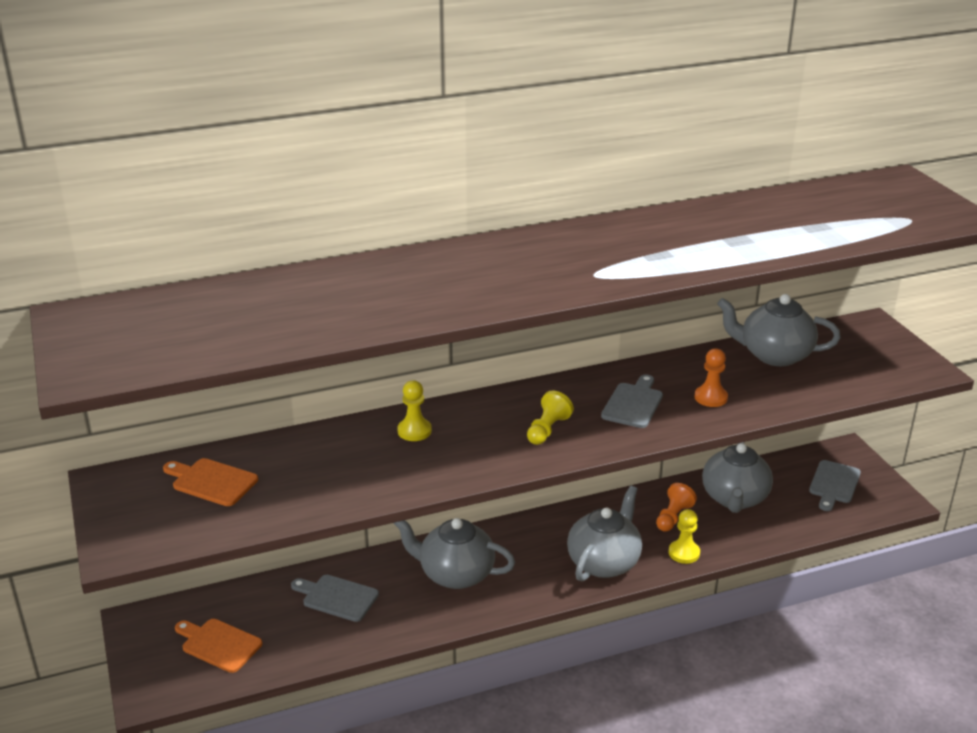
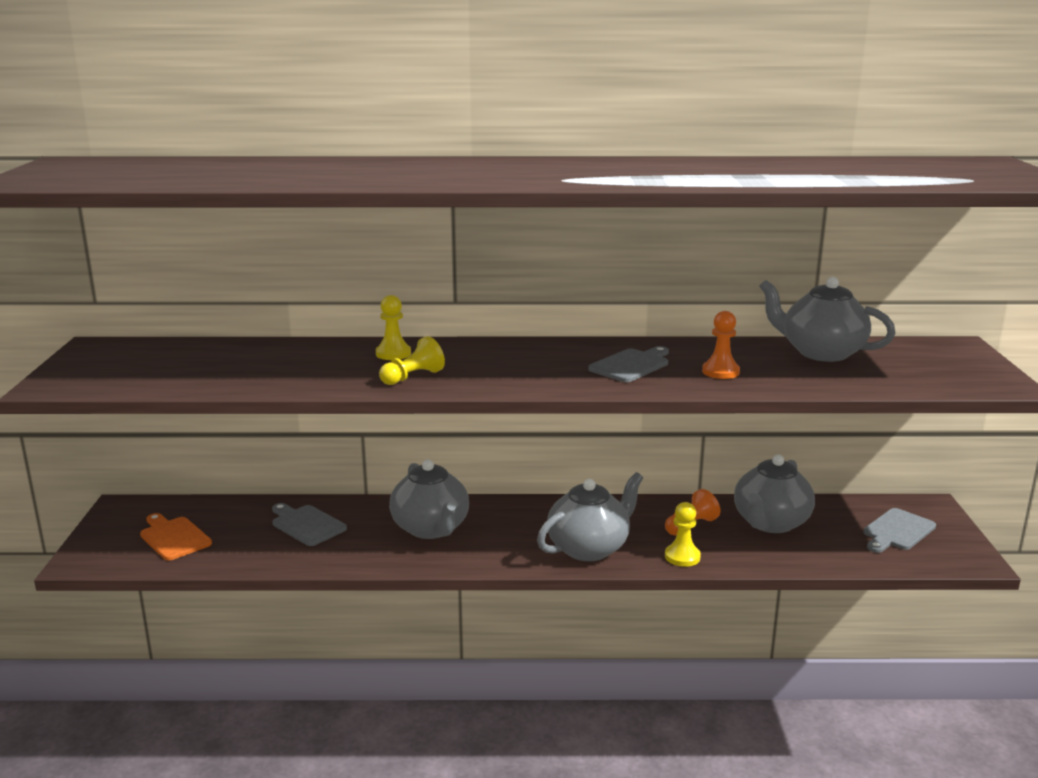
camera: 20 degrees right, 10 degrees down
(211, 481) = (178, 358): orange cutting board -> none
(455, 574) = (431, 529): grey teapot -> grey teapot turned 150 degrees counterclockwise
(547, 430) = (523, 370): yellow pawn -> yellow pawn (413, 377)

